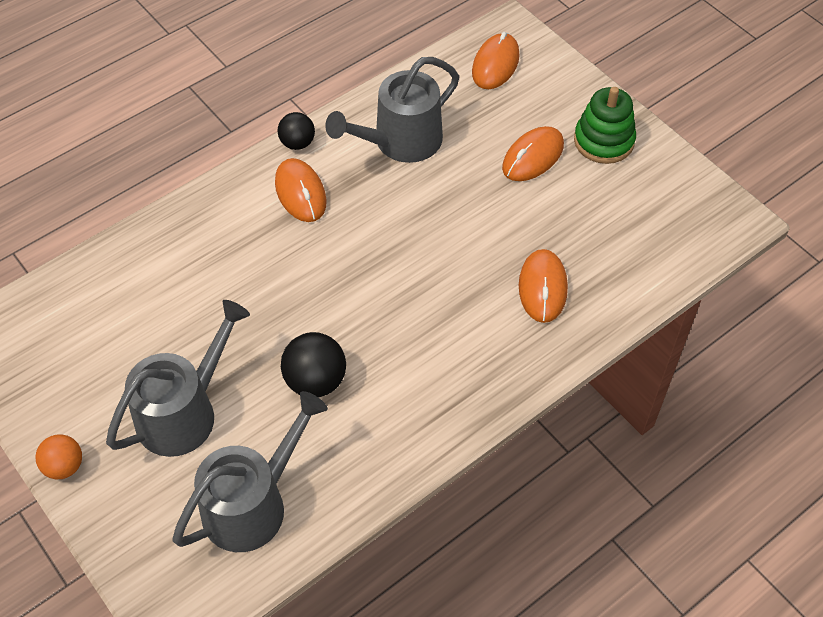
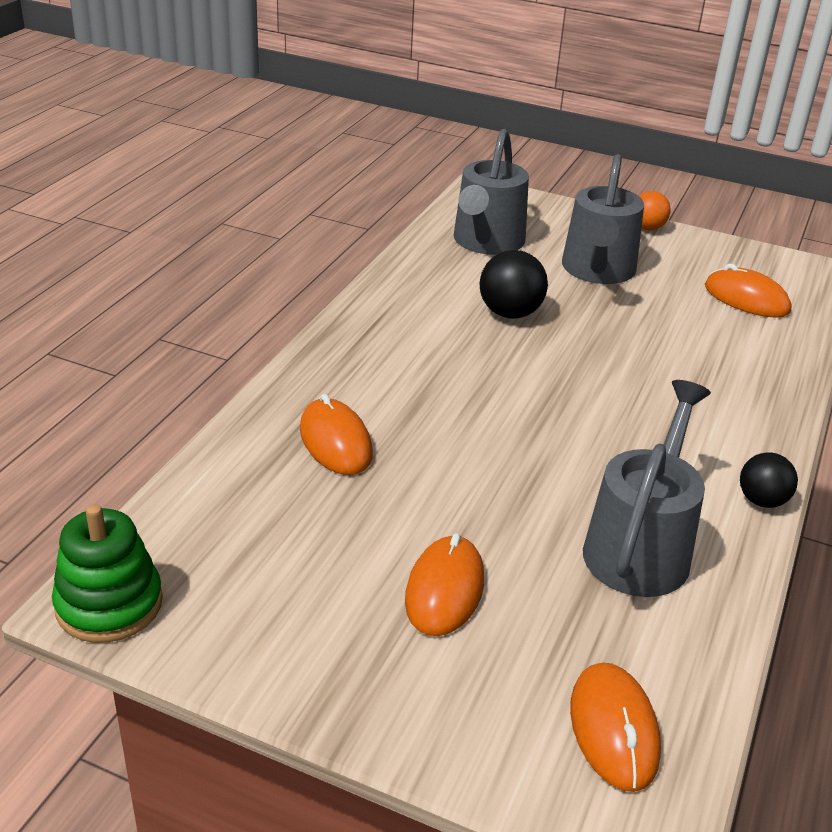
camera: 150 degrees right, 20 degrees down
(300, 193) = (694, 449): orange mouse -> orange mouse (746, 299)
(603, 141) = (350, 654): green stacking toy -> green stacking toy (109, 604)

